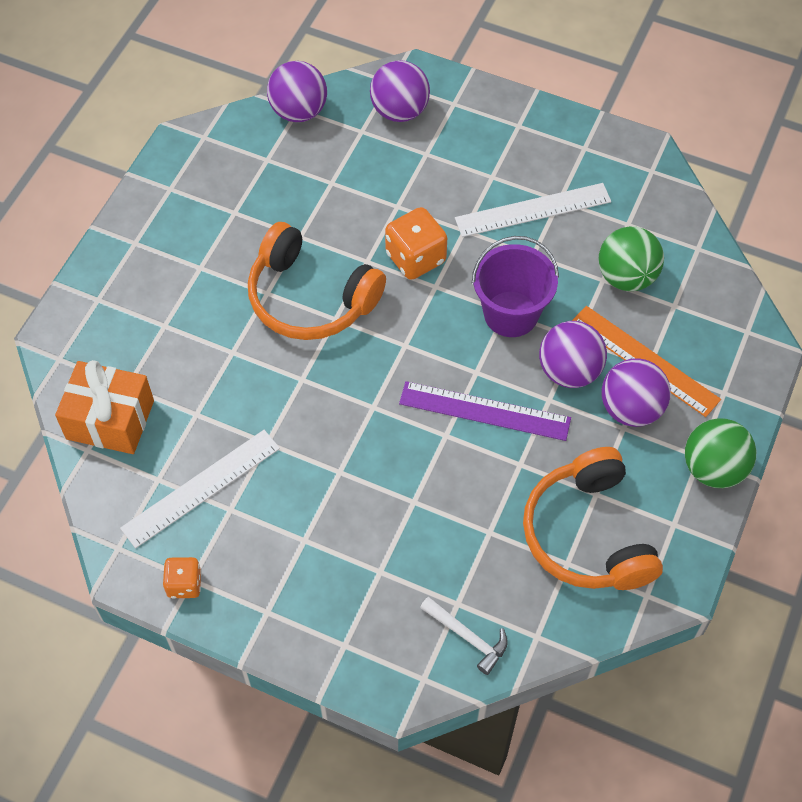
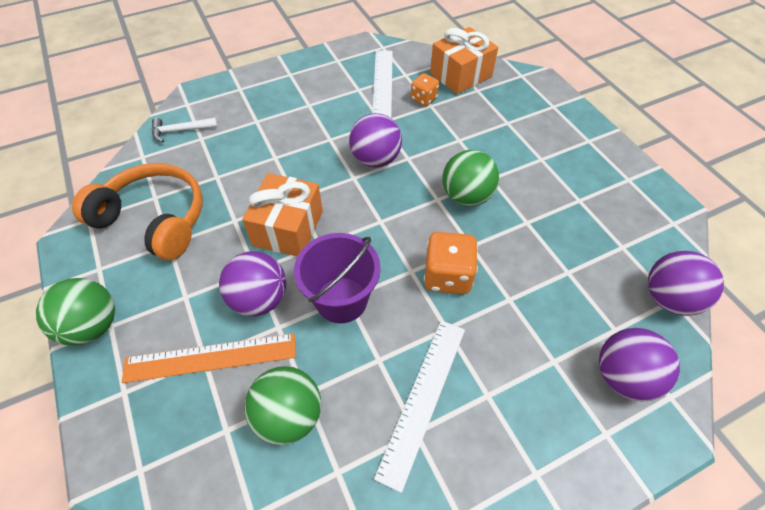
camera: 130 degrees right, 5 degrees down
(184, 584) = (338, 57): orange dice -> orange dice (423, 99)
(310, 298) = (466, 196): orange headphones -> green ball
(484, 411) = (288, 228): purple ruler -> orange gift
(631, 409) = (190, 313): purple ball -> purple ball (375, 159)

